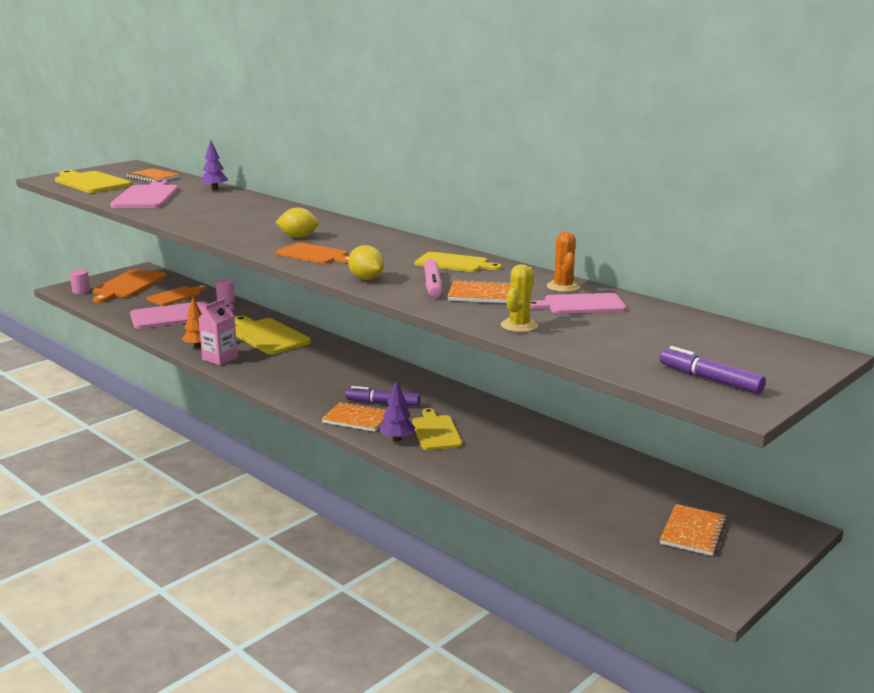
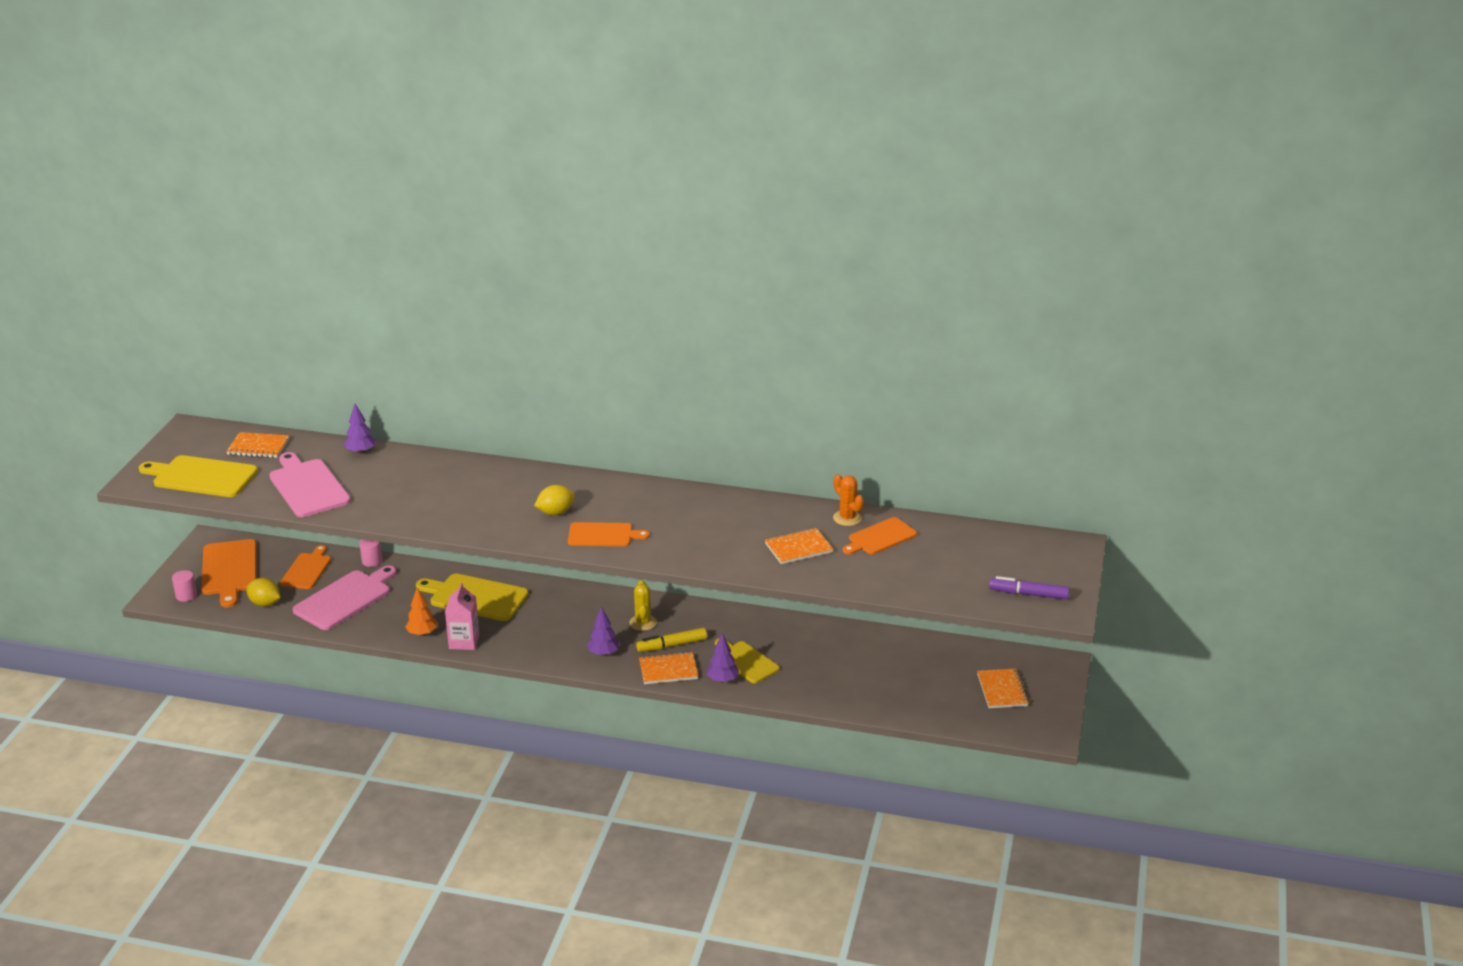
camera: 30 degrees left, 10 degrees up
(317, 393) = (603, 653): none -> purple tree
(366, 279) = (687, 556): yellow lemon -> yellow lemon (265, 603)
(383, 403) = (672, 645): purple marker -> yellow marker
(432, 286) = (749, 548): pink marker -> none
(454, 263) = (733, 511): yellow cutting board -> none
(519, 326) = (861, 578): yellow cactus -> yellow cactus (643, 623)
(581, 304) = (880, 537): pink cutting board -> orange cutting board

